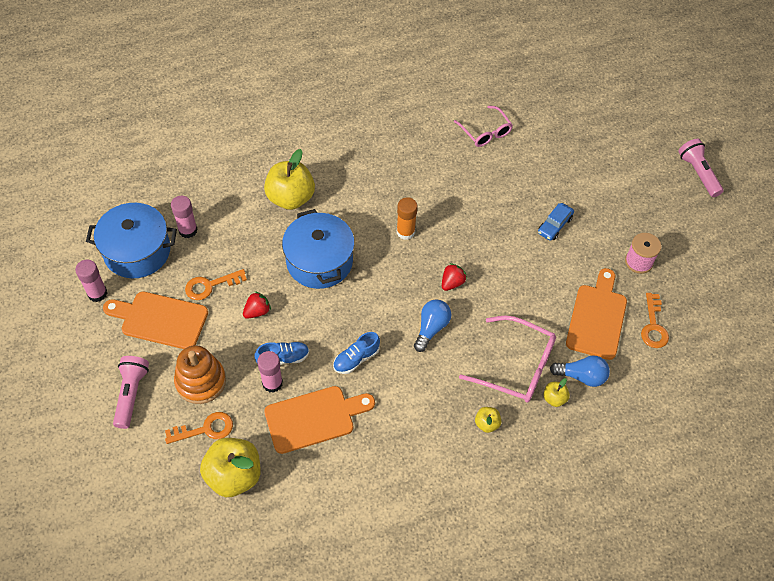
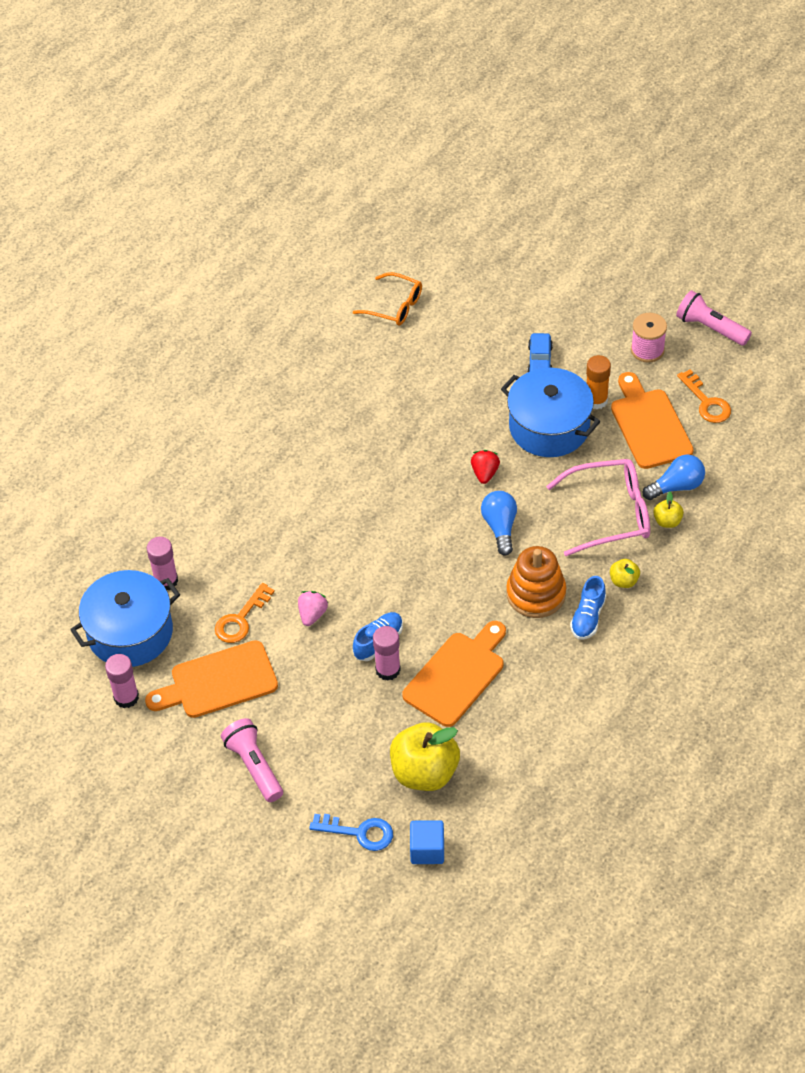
camera: 30 degrees left, 5 degrees down
(155, 490) = (359, 832): none -> blue key
(187, 536) = (427, 850): none -> blue cube
(201, 381) = (314, 712): orange stacking toy -> orange stacking toy (536, 594)
(205, 429) = (359, 750): orange key -> none
(257, 311) = (312, 614): red strawberry -> pink strawberry
(290, 198) = (247, 486): yellow apple -> none
(319, 261) = (333, 530): blue pot -> blue pot (549, 427)
(356, 359) = (451, 598): blue shoe -> blue shoe (588, 617)
(405, 232) = (397, 451): orange glue stick -> orange glue stick (596, 400)
(485, 132) = (394, 306): pink glasses -> orange glasses
(698, 173) = (638, 231): pink flashlight -> pink flashlight (710, 328)

